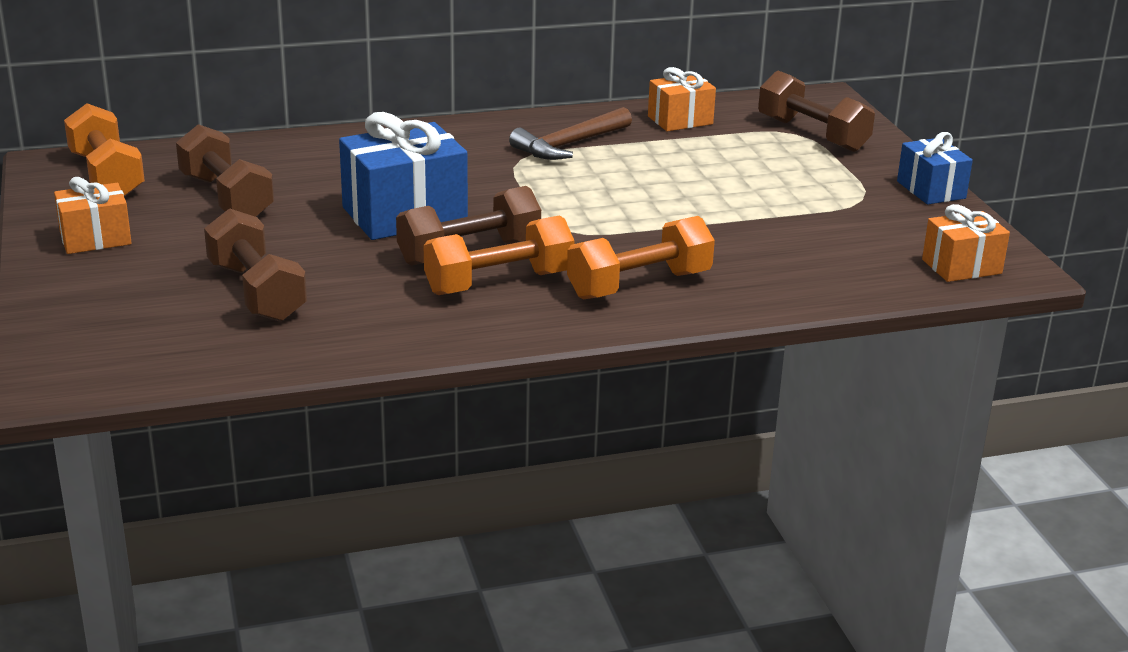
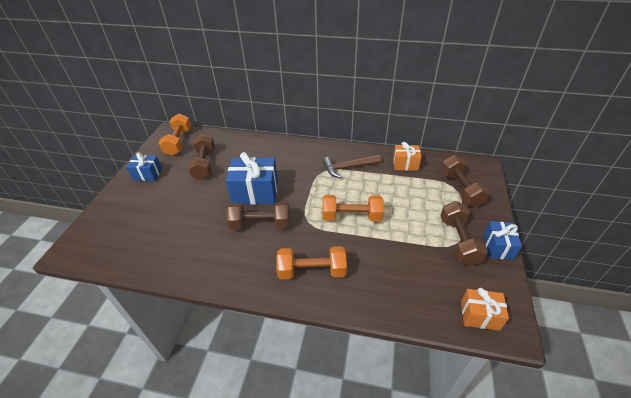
camera: 30 degrees right, 15 degrees up
(95, 239) = (147, 174): orange gift -> blue gift
(256, 292) = (170, 222): brown dumbbell -> brown dumbbell (458, 241)
(499, 283) = (257, 248): orange dumbbell -> orange dumbbell (351, 216)

